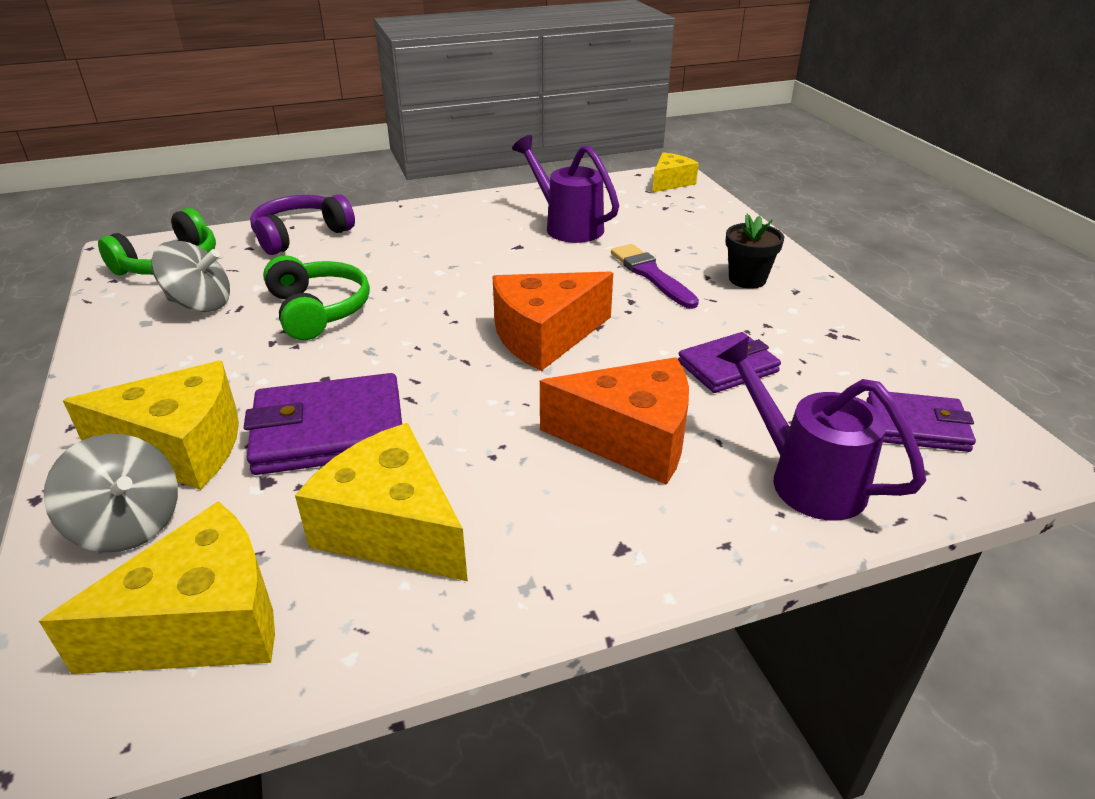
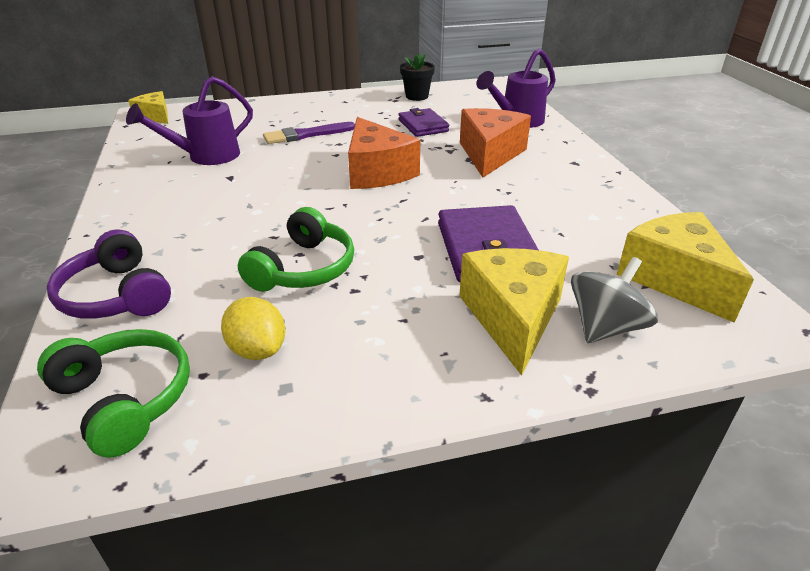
camera: 85 degrees left, 0 degrees up
(200, 304) = (257, 350): grey spinning top -> yellow lemon
(318, 310) = (303, 268): green headphones -> green headphones turned 135 degrees clockwise
(392, 528) = (578, 221): yellow cheese -> none
(747, 279) = (325, 110): black flower pot -> black flower pot (417, 96)
(916, 426) = (476, 96): purple wallet -> none

